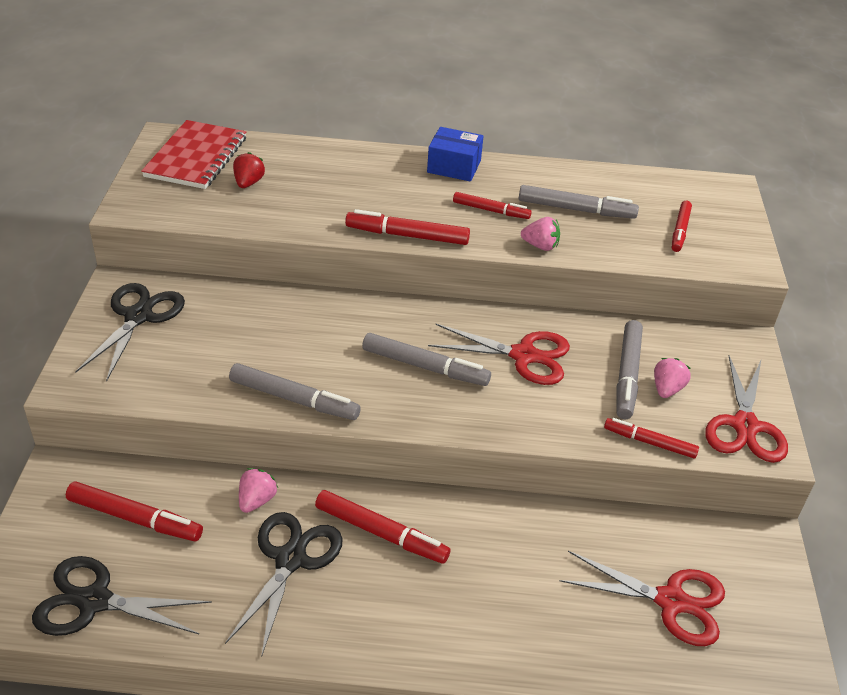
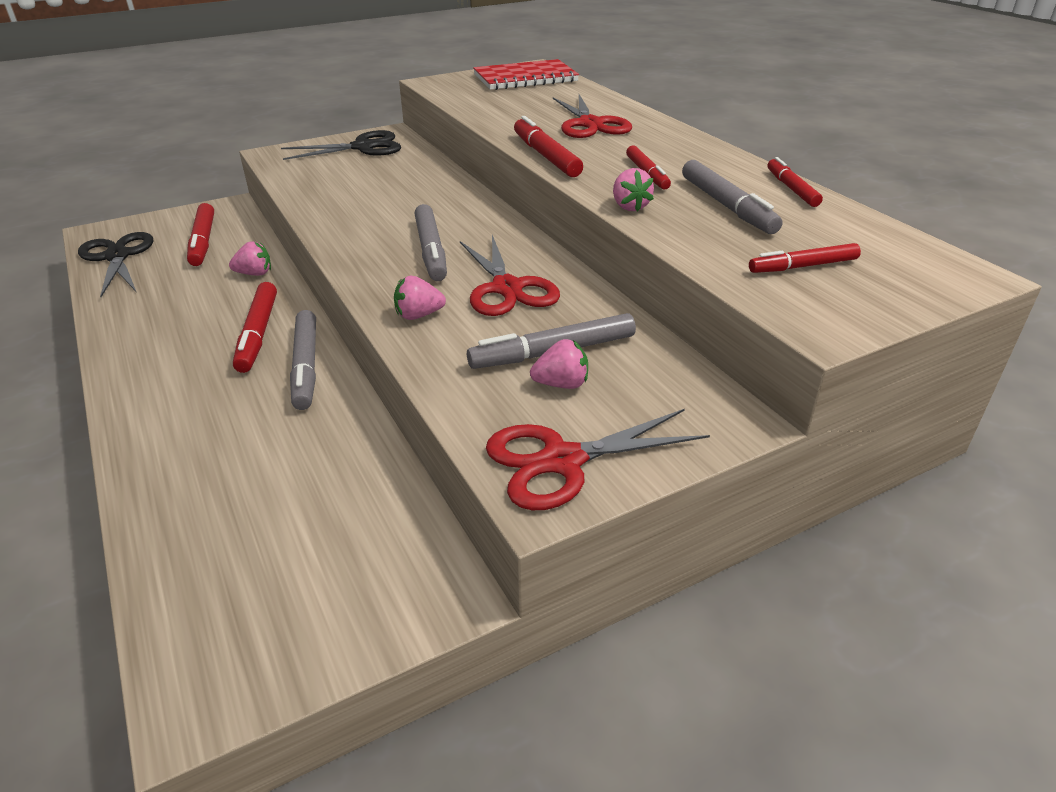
camera: 60 degrees right, 5 degrees down
(248, 183) = (521, 97): red strawberry -> none
(290, 559) = (200, 307): black scissors -> none
(294, 399) = (329, 217): grey marker -> grey marker (306, 366)
(454, 166) = (687, 144): blue box -> none
(527, 415) = (418, 315): none -> pink strawberry
(649, 442) = (453, 397): red marker -> red marker (791, 189)
(670, 601) = (283, 536): red scissors -> red scissors (590, 124)

